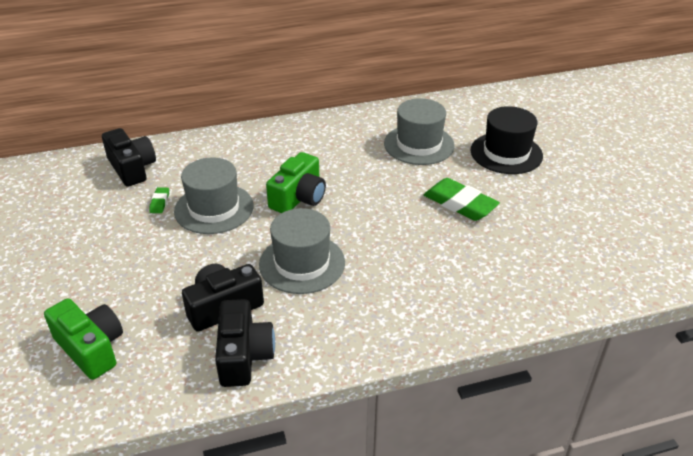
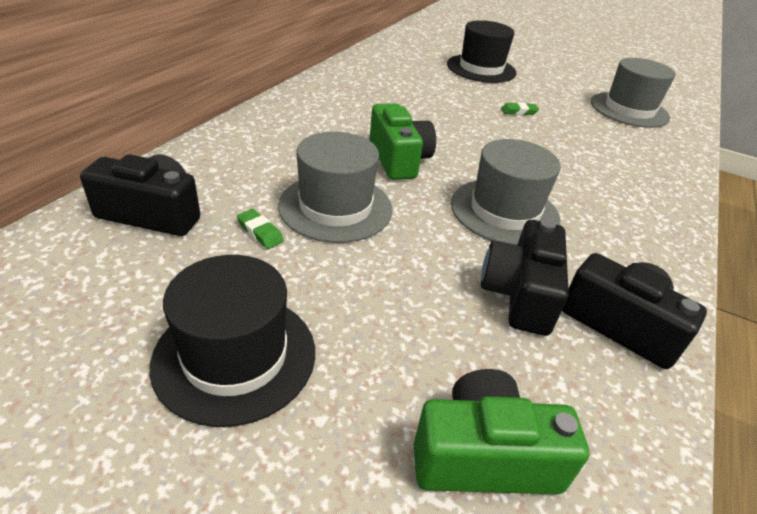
camera: 50 degrees left, 0 degrees up
(72, 251) = (235, 356): none -> black hat
(419, 144) = (415, 82): grey hat -> grey hat (629, 110)
(460, 204) = (518, 112): green eraser -> green eraser, size x0.46

